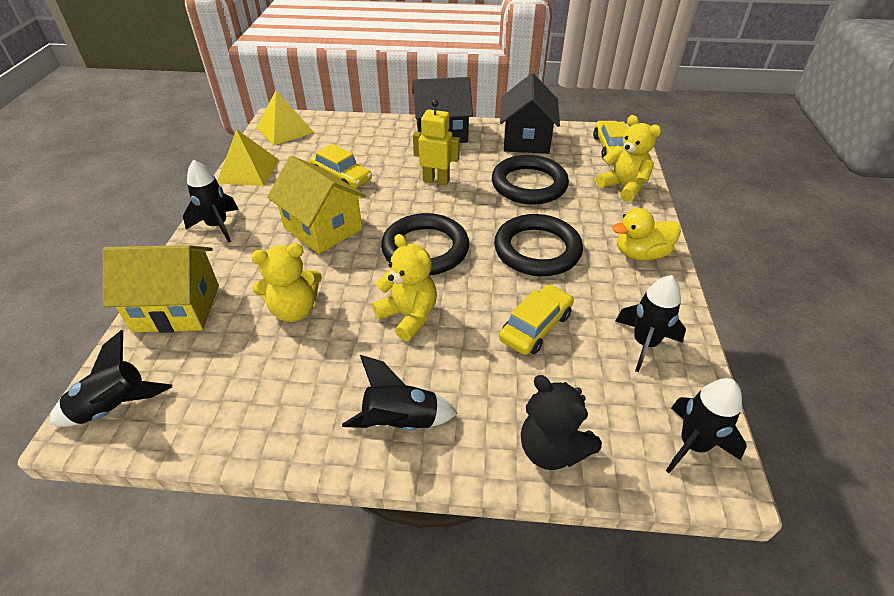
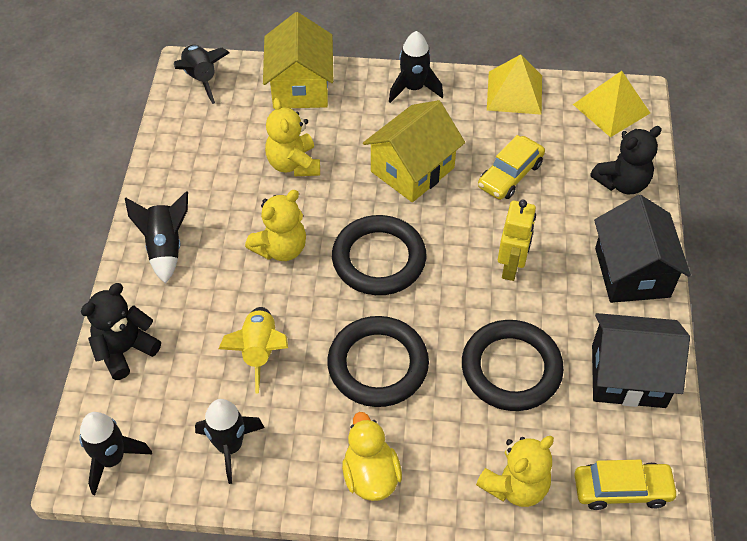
camera: 90 degrees right, 10 degrees up
(360, 130) = (622, 183): none -> black teddy bear
(535, 327) = (260, 351): yellow car -> yellow rocket

